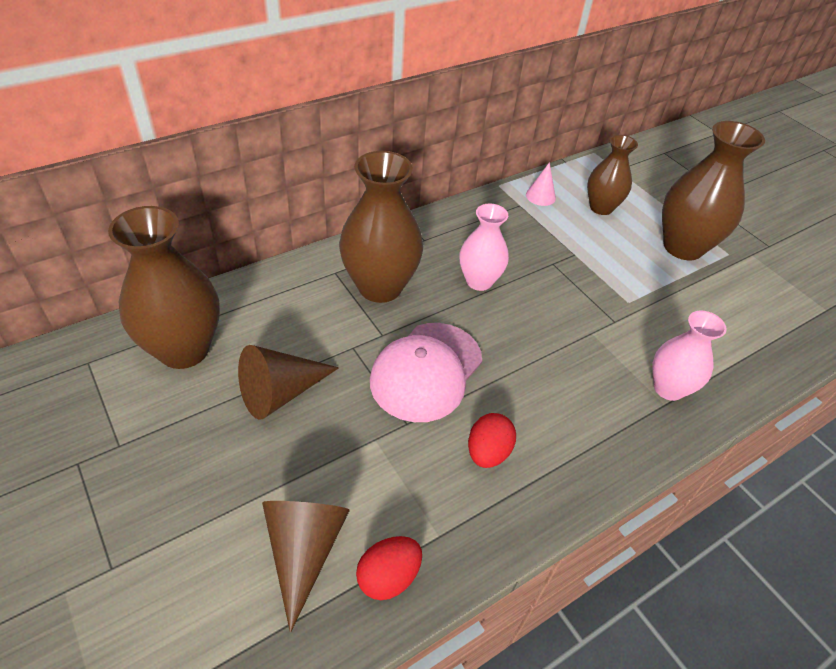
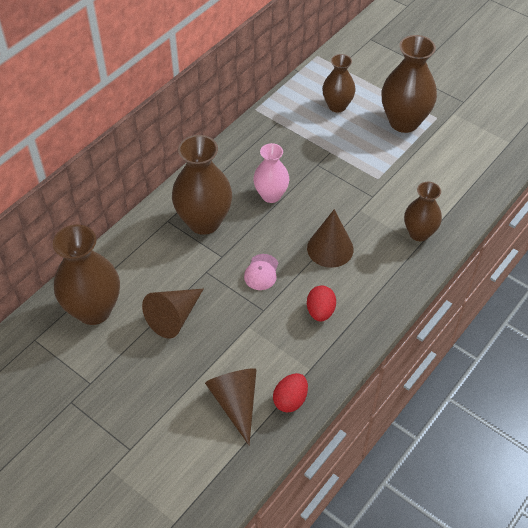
camera: 15 degrees left, 5 degrees up
(426, 371) = (261, 272): pink cap -> pink cap, size x0.49
(533, 369) = (330, 248): none -> brown cone
(540, 196) = (290, 109): pink cone -> none
(668, 388) = (419, 233): pink vase -> brown vase

